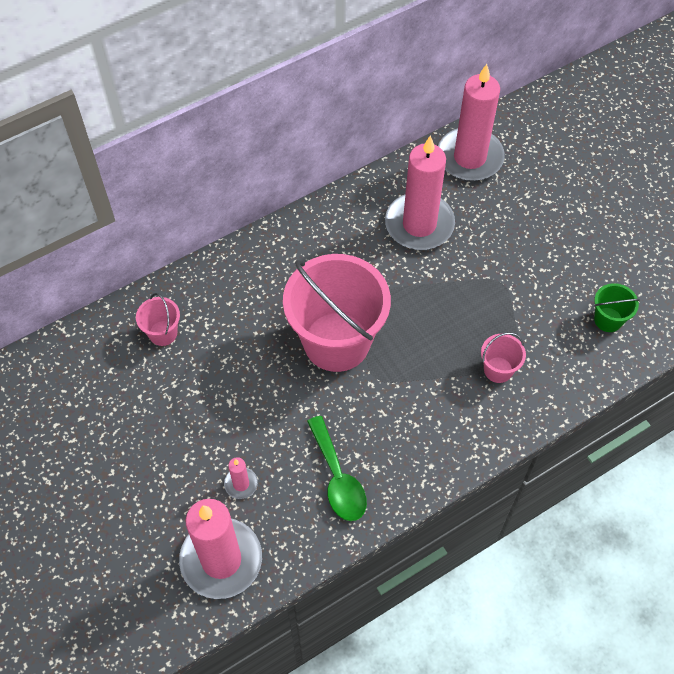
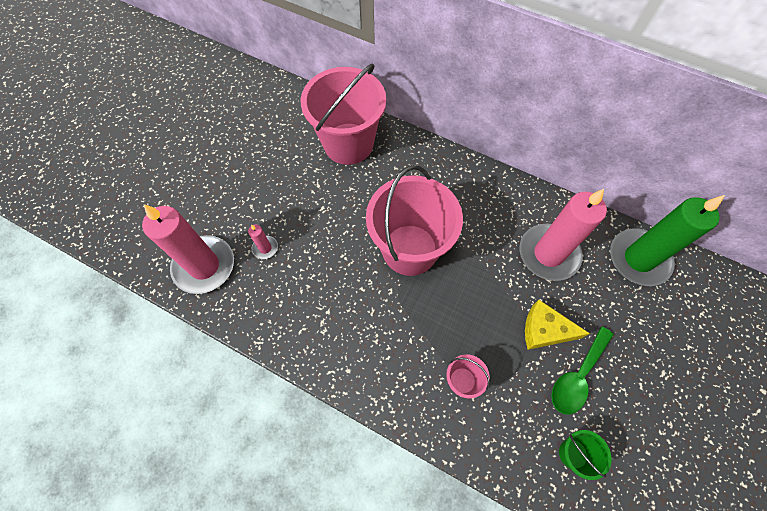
camera: 60 degrees right, 5 degrees up
(163, 333) = (348, 143): pink bucket -> pink bucket, size x2.34
(338, 478) = (302, 308): green spoon -> green spoon (577, 376)
(469, 157) = (638, 259): pink candle -> green candle
(491, 274) = (544, 330): none -> yellow cheese

